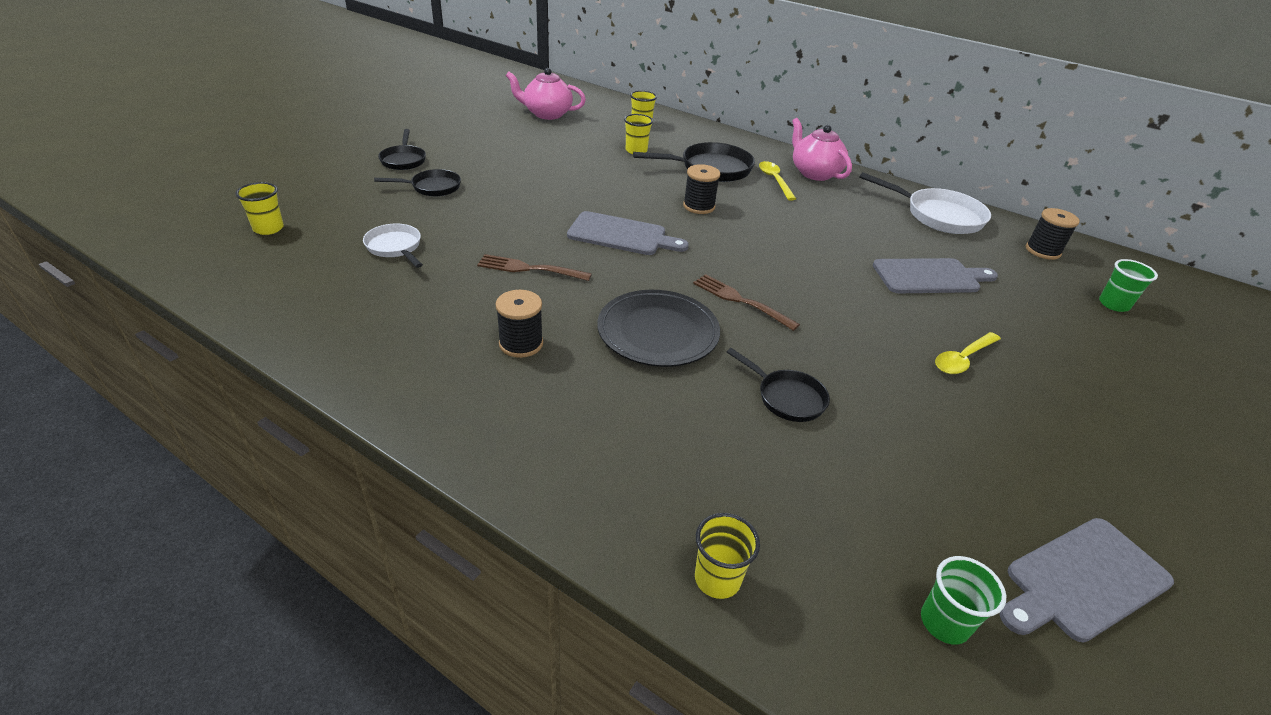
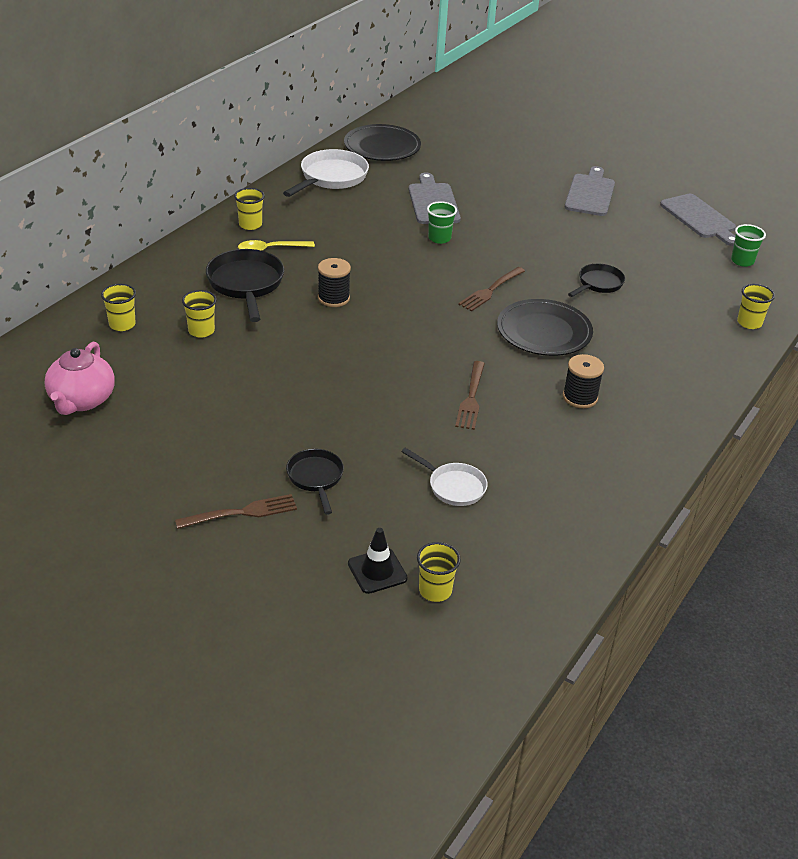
camera: 90 degrees left, 0 degrees up
(308, 206) = (377, 571): none -> black traffic cone
(395, 247) = (453, 486): white pan -> white pan turned 105 degrees counterclockwise
(403, 160) = (241, 513): black pan -> brown fork
(621, 235) = (399, 345): grey cutting board -> grey cutting board (590, 193)
(814, 173) = (250, 225): pink teapot -> yellow cup
(963, 359) = (534, 211): yellow spoon -> none
(1042, 251) = (382, 147): black spool -> black plate
(1113, 304) = (451, 140): green cup -> green cup (439, 238)

